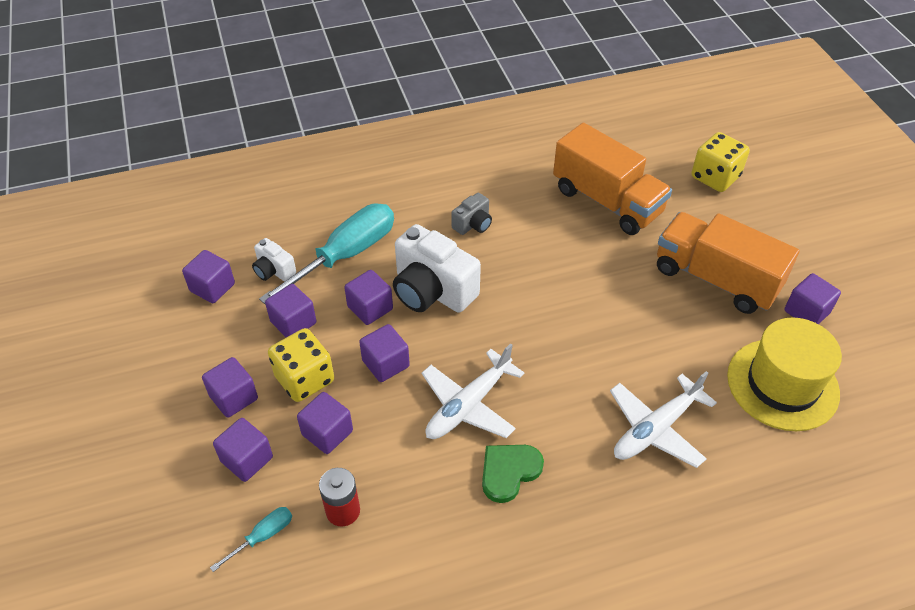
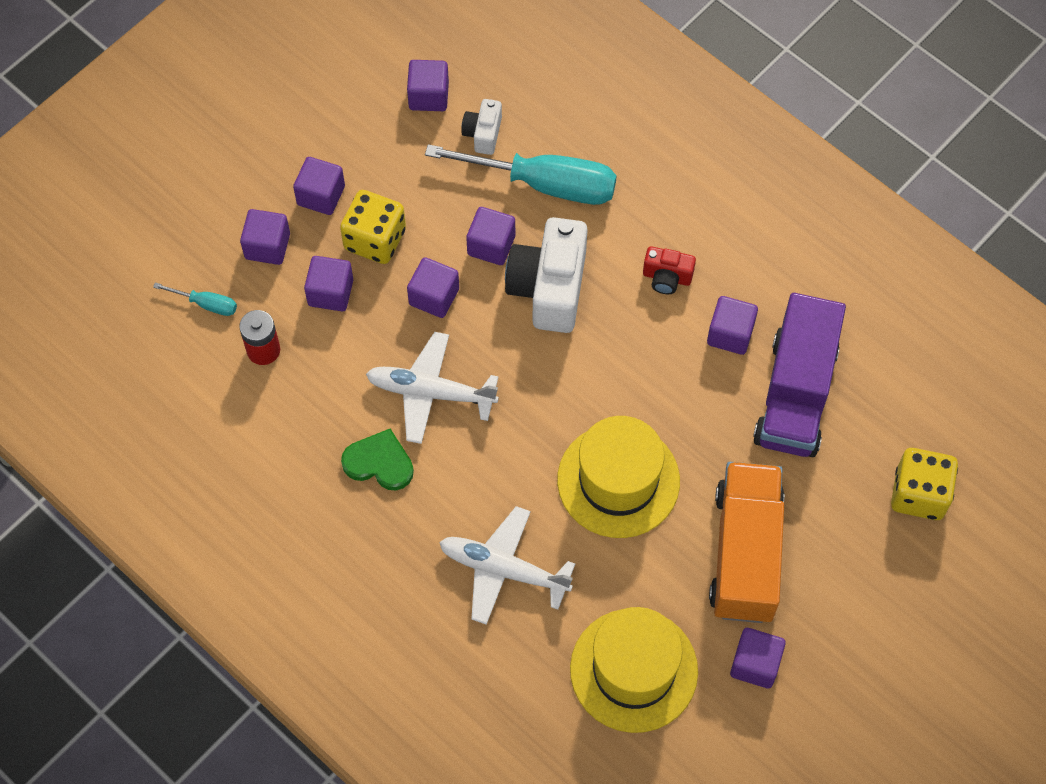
camera: 60 degrees right, 15 degrees up
(293, 322) = (432, 190): purple cube -> purple cube (730, 334)
(473, 224) = (667, 277): grey camera -> red camera
(607, 201) = (795, 394): orange truck -> purple truck
(618, 322) = (618, 480): none -> yellow hat

